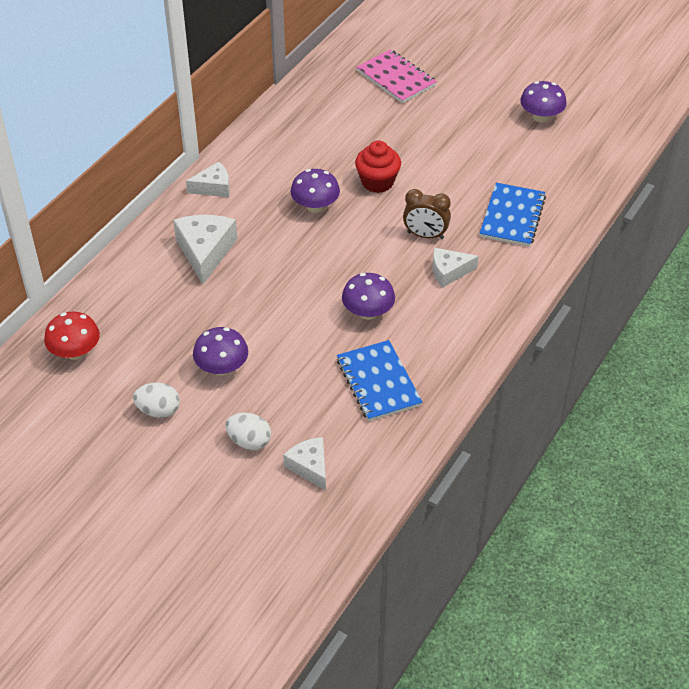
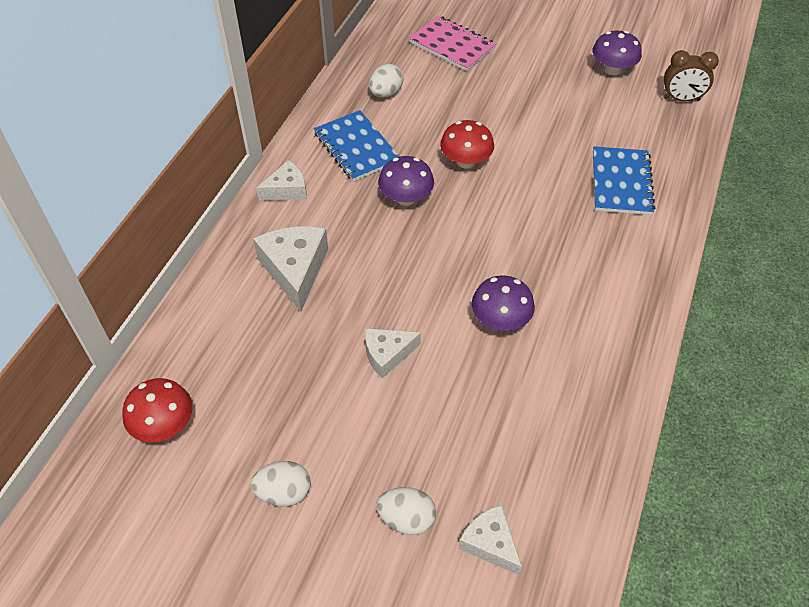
camera: 10 degrees left, 5 degrees up
(222, 367) = (349, 419): purple mushroom -> none
(322, 115) = (386, 93): none -> white egg
(377, 182) = (465, 161): red cupcake -> red mushroom
(378, 382) = (539, 410): blue notebook -> blue notebook (356, 147)
(425, 235) = (536, 216): brown clock -> brown clock (681, 99)
(449, 272) = (575, 257): white cheese -> white cheese (387, 355)

